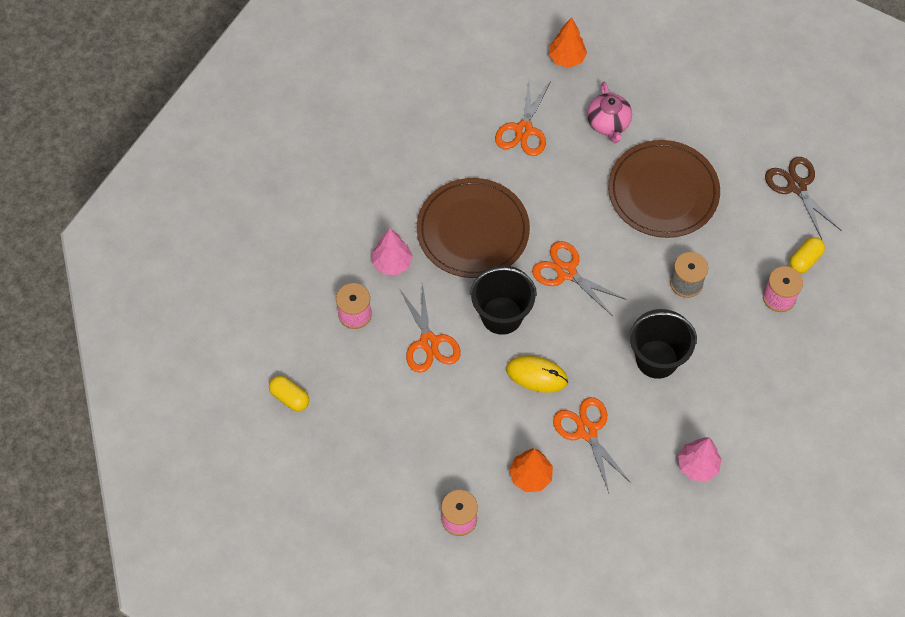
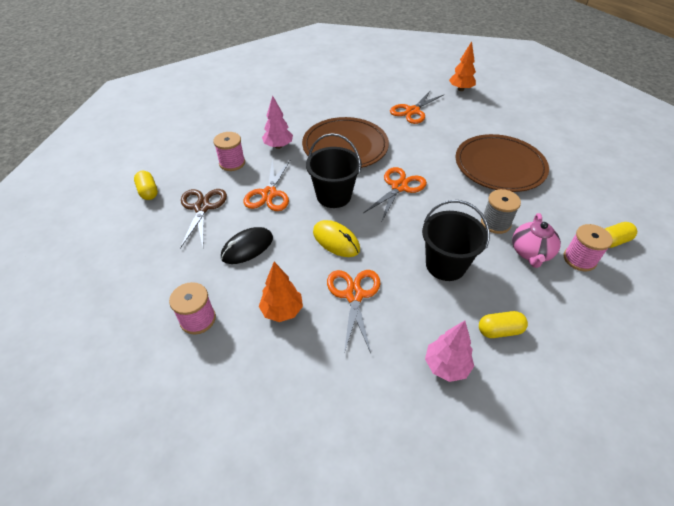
camera: 25 degrees right, 15 degrees down
(452, 422) = (247, 248): none -> black mouse
(566, 272) = (399, 187): orange scissors -> orange scissors turned 60 degrees clockwise
(608, 124) = (474, 123): pink teapot -> pink teapot (531, 253)
(729, 411) = (499, 330): none -> yellow capsule
(797, 186) = (616, 193): brown scissors -> brown scissors (202, 207)

